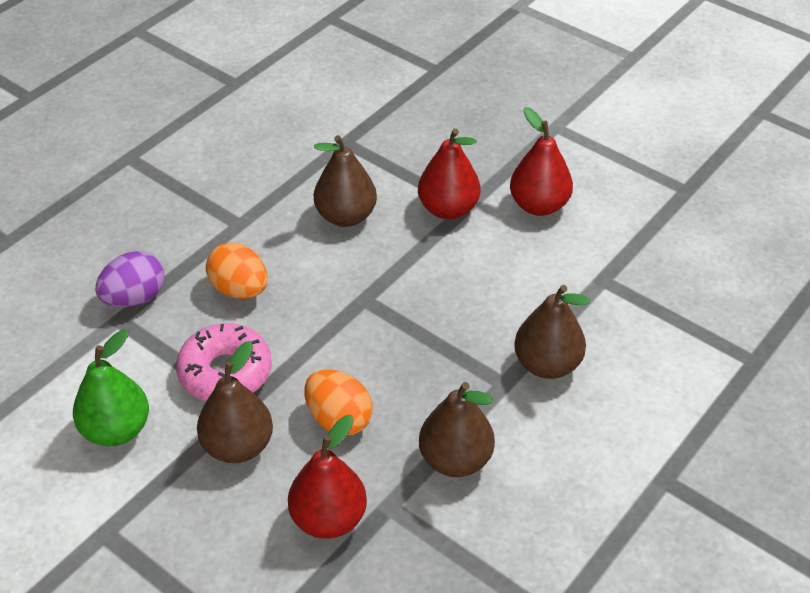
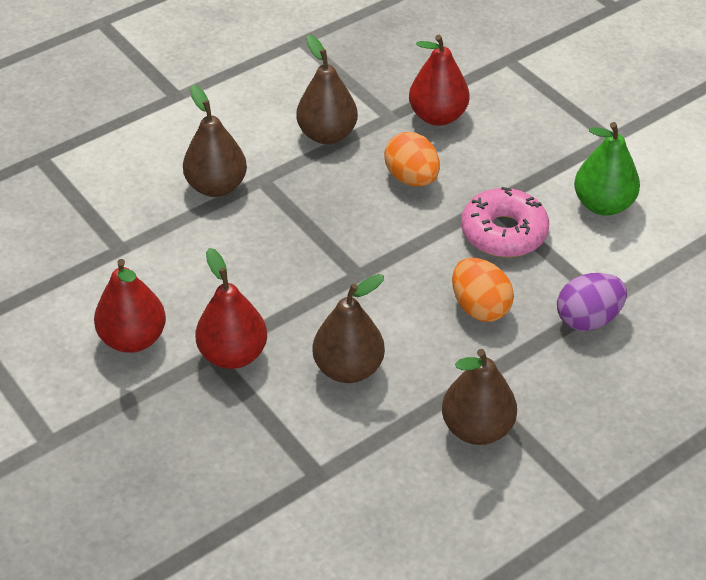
camera: 165 degrees left, 0 degrees up
(238, 446) = (500, 174): brown pear -> brown pear (477, 428)

